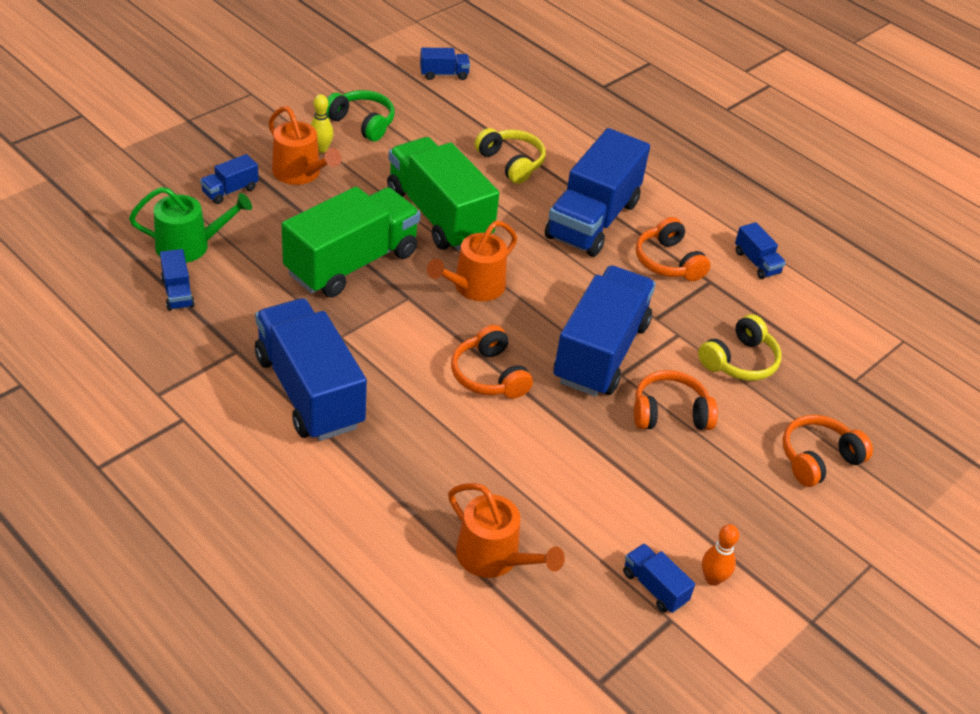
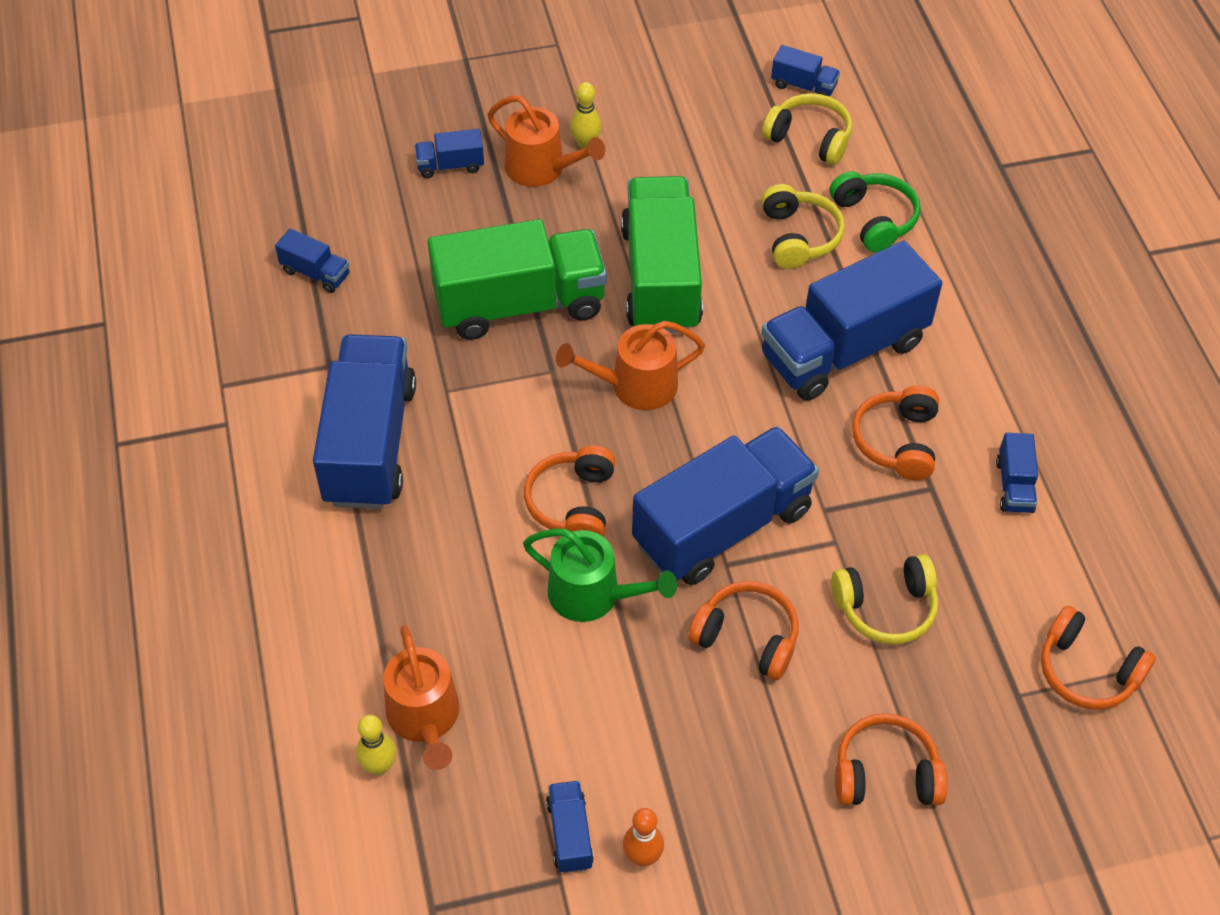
camera: 35 degrees right, 10 degrees up
(177, 292) = (315, 273): blue truck -> blue truck turned 75 degrees counterclockwise
(189, 246) = (363, 220): green watering can -> green watering can (592, 595)
(300, 173) = (541, 168): orange watering can -> orange watering can turned 45 degrees counterclockwise
(362, 123) = (657, 124): green headphones -> green headphones (874, 219)
(472, 103) = (809, 138): none -> yellow headphones
(486, 604) = (379, 766): none -> yellow bowling pin
(881, 351) = (1087, 671): none -> orange headphones

